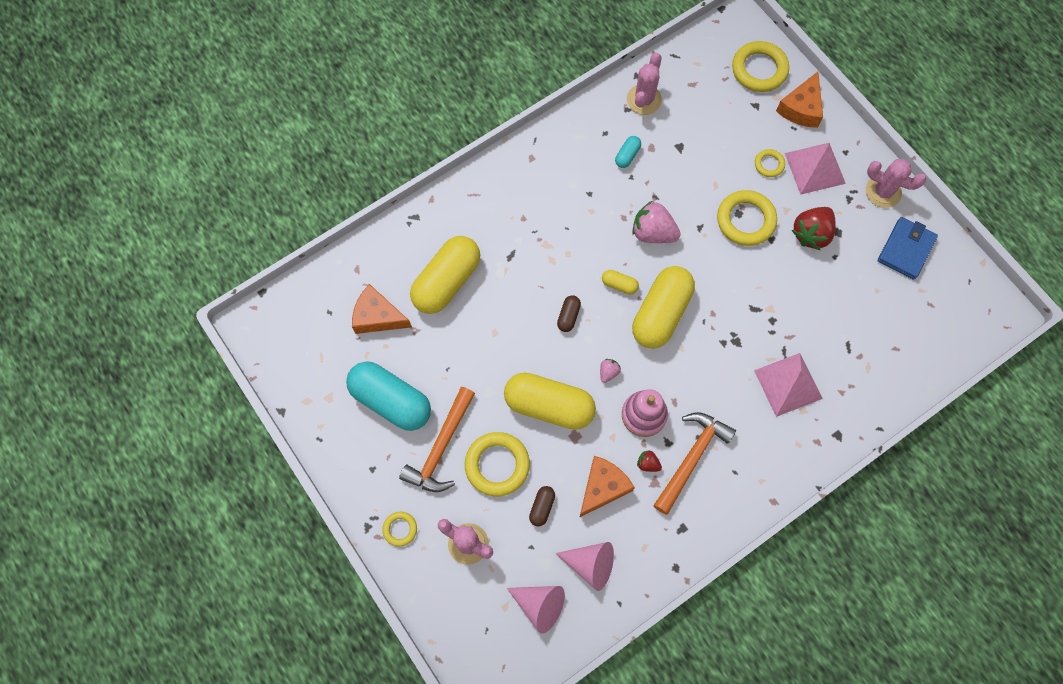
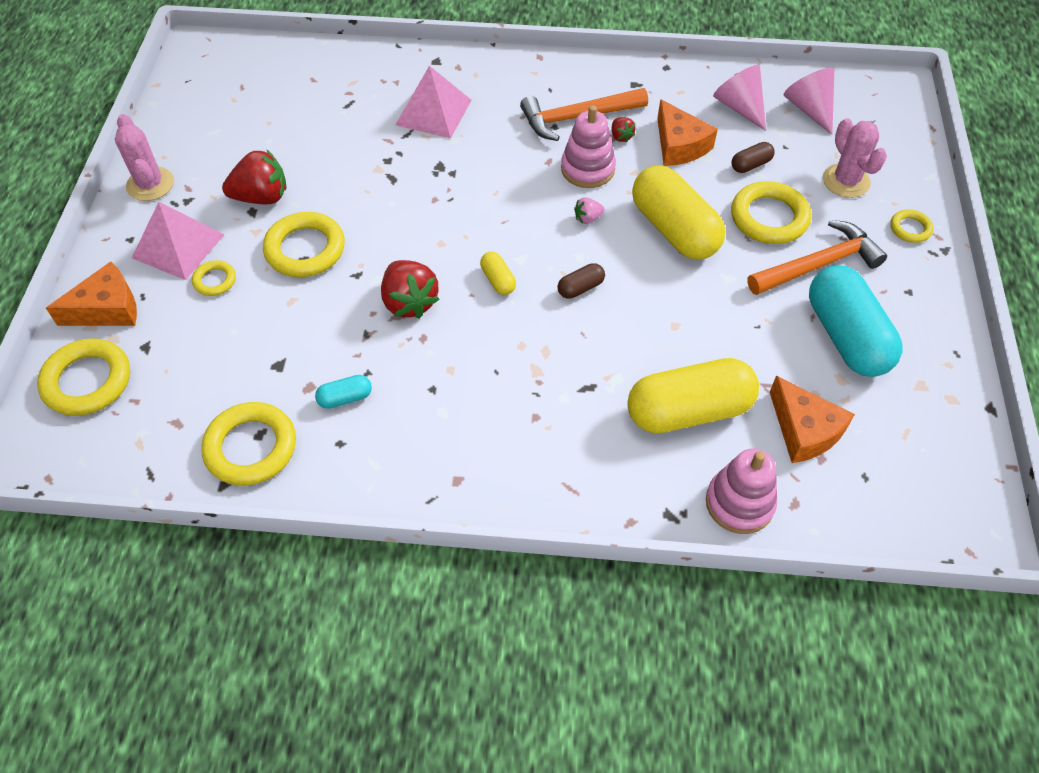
camera: 140 degrees left, 15 degrees down
(385, 248) = (739, 503): none -> pink stacking toy
(603, 487) = (679, 145): orange cheese -> orange cheese turned 105 degrees counterclockwise
(644, 100) = (251, 447): pink cactus -> yellow ring
(653, 232) = (409, 302): pink strawberry -> red strawberry
(661, 313) = (484, 230): yellow capsule -> none
(905, 249) = (201, 132): blue wallet -> none

